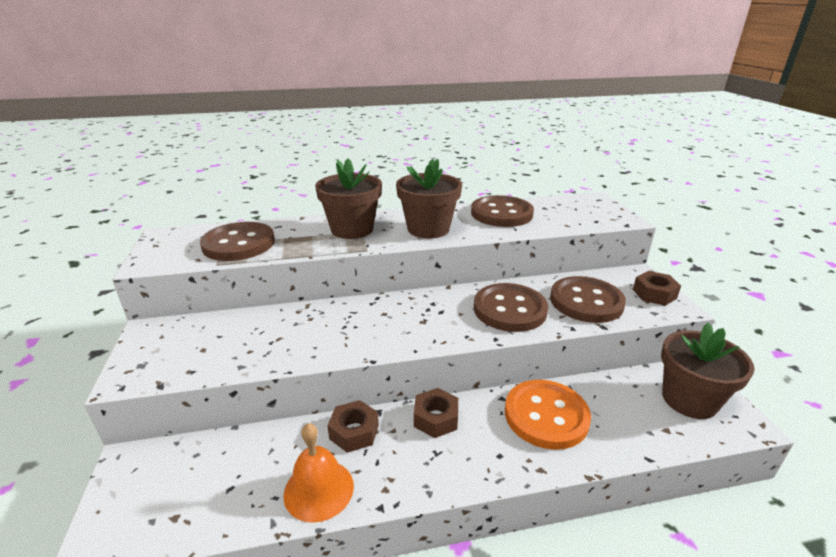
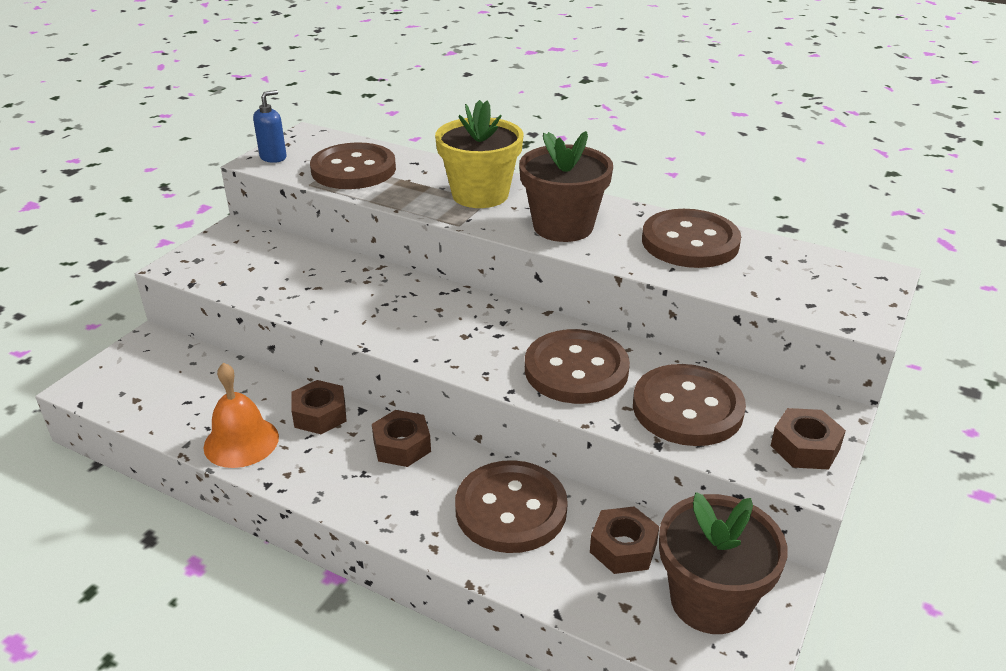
camera: 40 degrees right, 5 degrees up
(156, 257) = (273, 157): none -> blue soap dispenser
(352, 229) = (480, 194): brown flower pot -> yellow flower pot
(546, 416) = (511, 509): orange button -> brown button
(622, 399) = (623, 548): none -> brown nut

